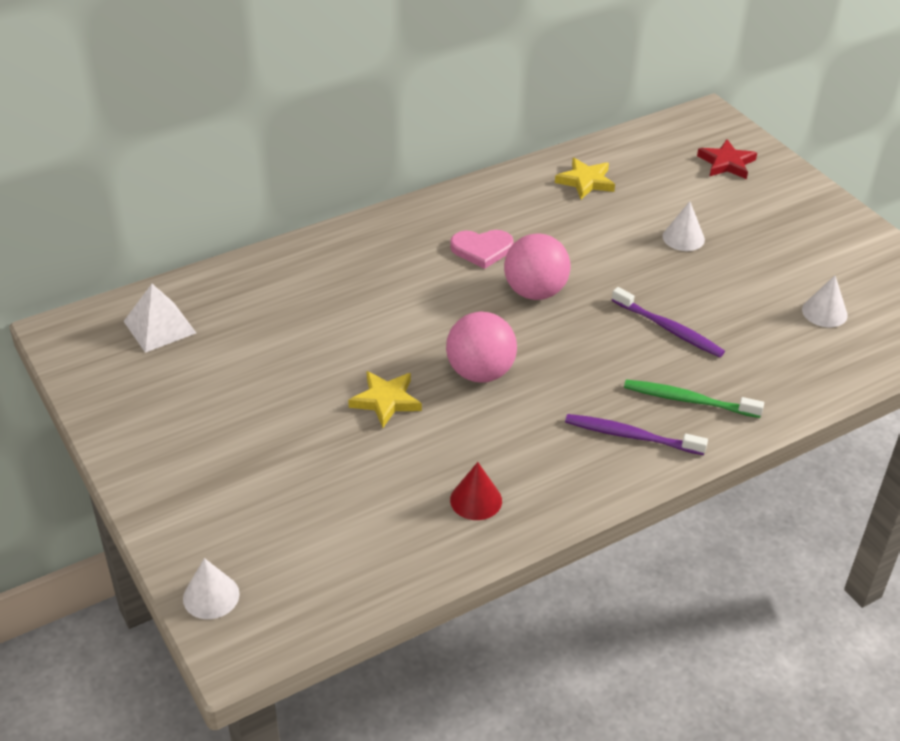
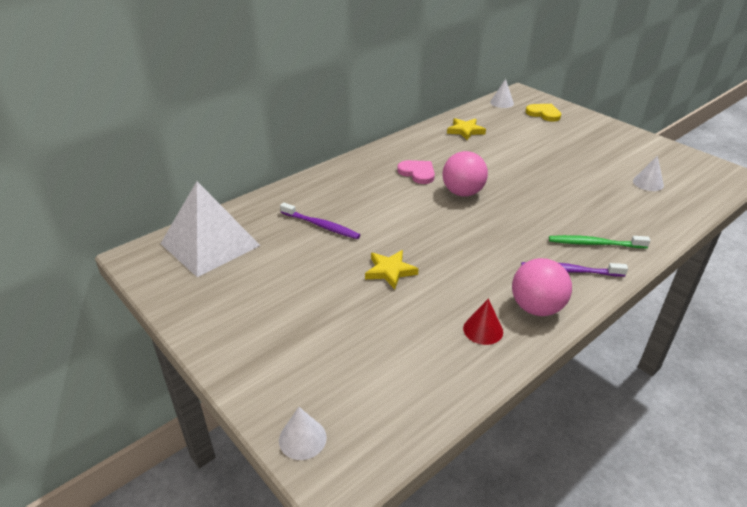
camera: 10 degrees left, 5 degrees down
(159, 327) = (210, 244): white pyramid -> white pyramid, size x1.78
(480, 372) = (448, 245): pink ball -> pink ball (536, 308)
(482, 249) = (417, 173): pink heart -> pink heart turned 120 degrees counterclockwise
(669, 329) = (559, 204): purple toothbrush -> purple toothbrush (321, 226)
(683, 238) = (540, 153): white cone -> white cone (502, 103)
(726, 163) = (543, 114): red star -> yellow heart

